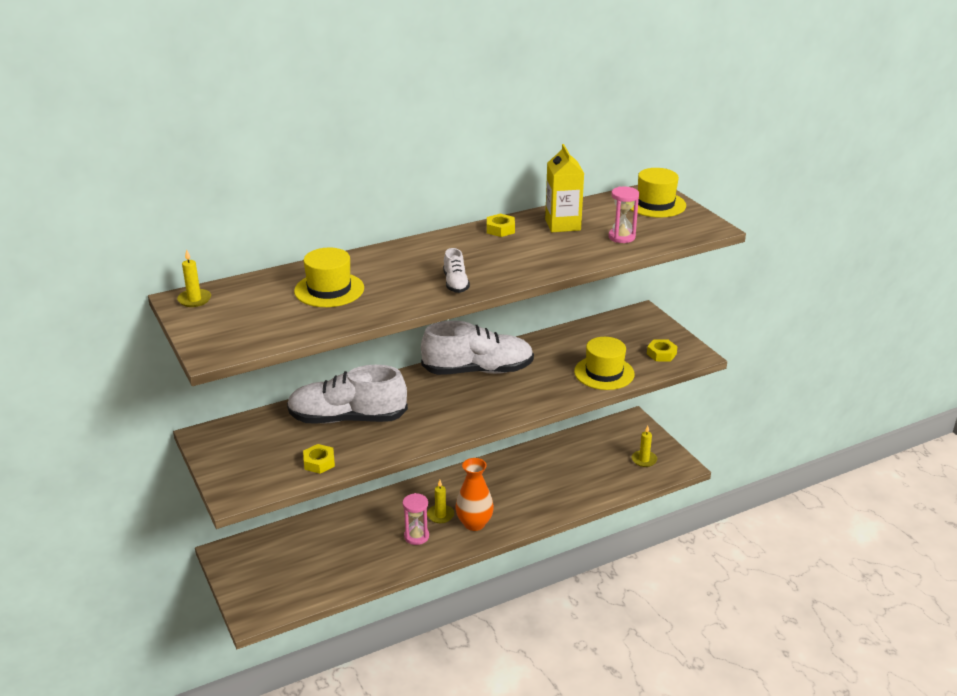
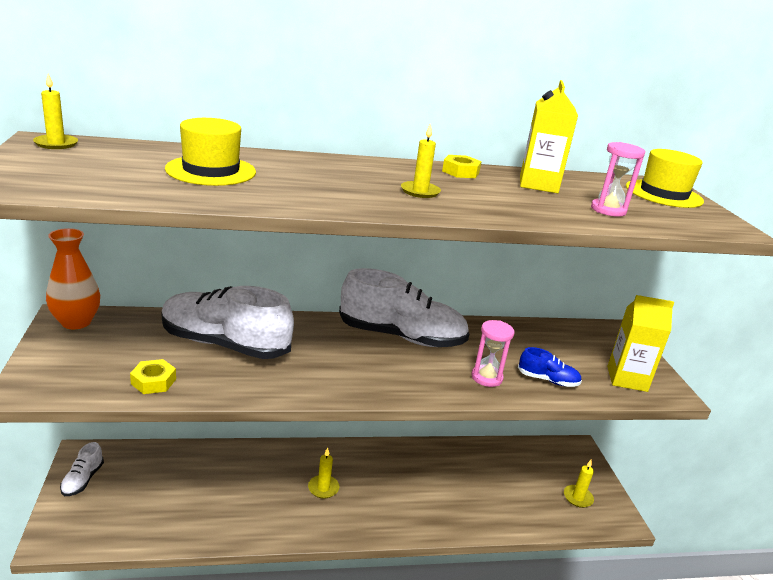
camera: 15 degrees right, 5 degrees down
(416, 536) = (284, 504): pink hourglass -> pink hourglass (486, 377)
(455, 283) = (365, 200): white shoe -> white shoe (83, 480)
(474, 523) = (354, 510): orange vase -> orange vase (76, 322)
(485, 262) = (420, 191): none -> yellow candle
(604, 373) = (547, 380): yellow hat -> blue shoe
(661, 354) = (627, 379): yellow nut -> yellow carton

